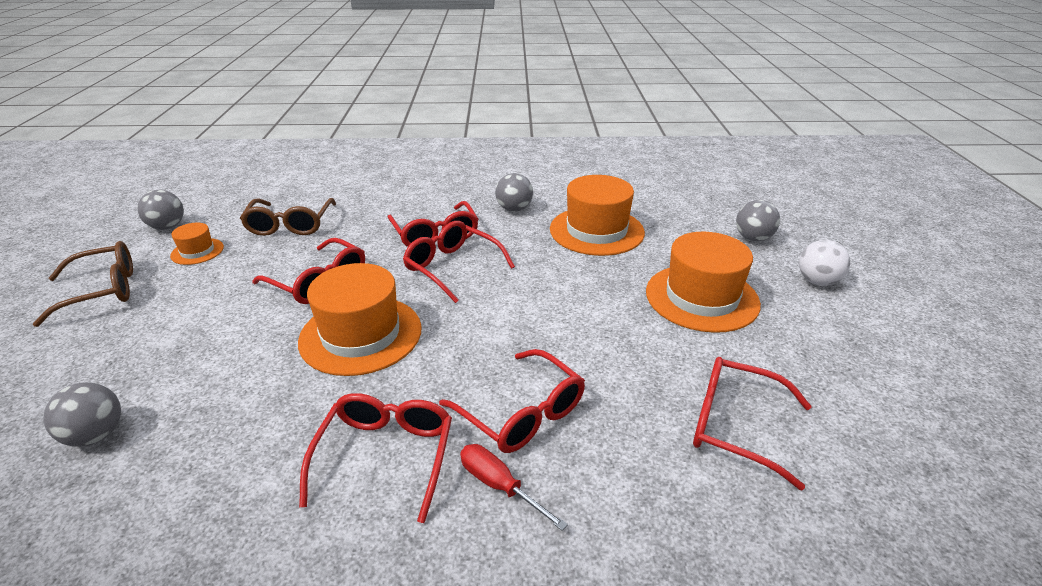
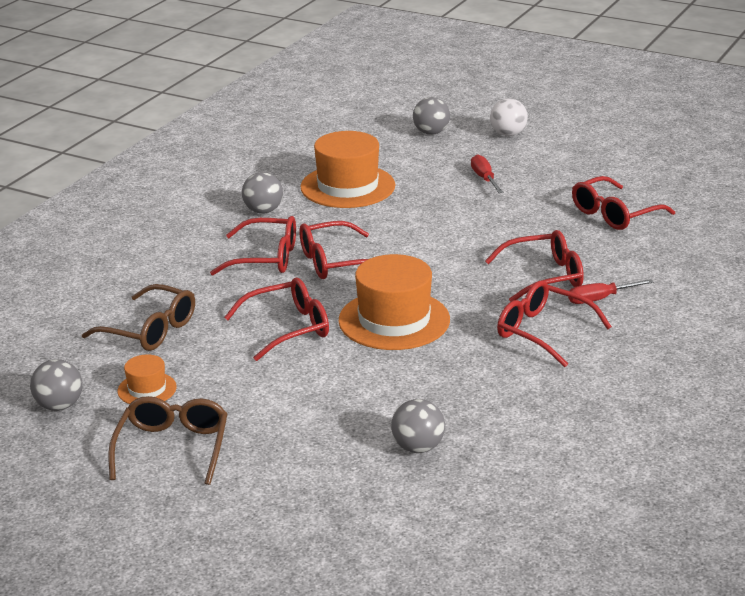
camera: 60 degrees left, 5 degrees down
(701, 297) = (484, 178): orange hat -> red screwdriver

